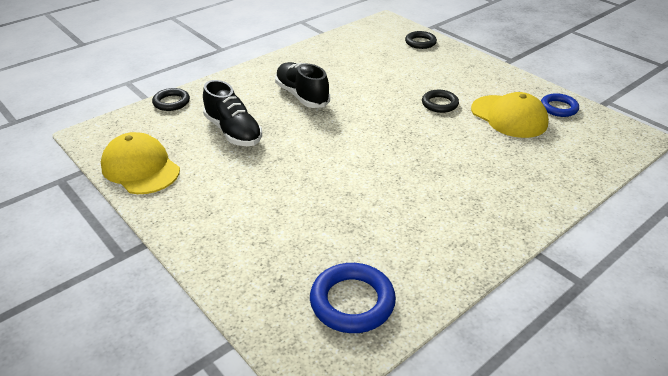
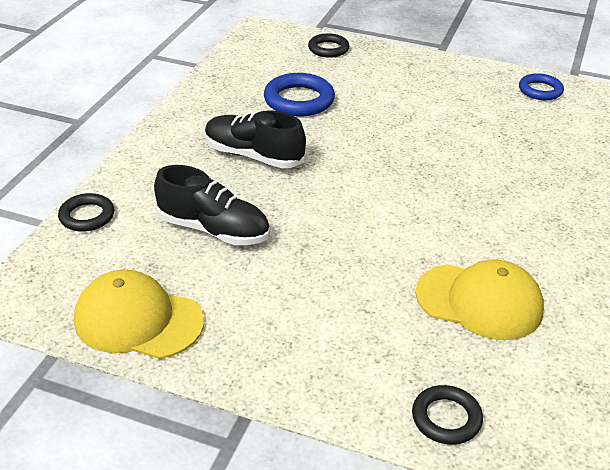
camera: 30 degrees left, 0 degrees up
(352, 302) = (544, 381): blue ring -> blue ring (299, 100)
(439, 104) = (420, 120): black ring -> black ring (446, 418)
(509, 116) = (502, 114): yellow cap -> yellow cap (479, 301)

